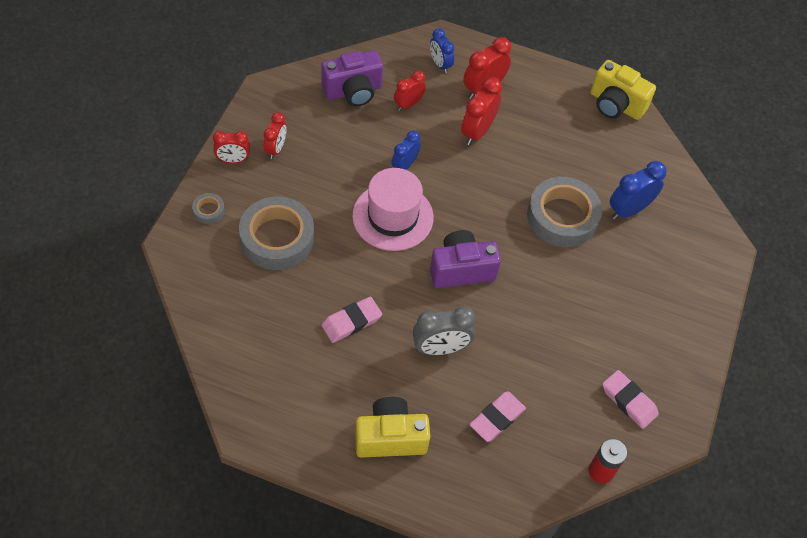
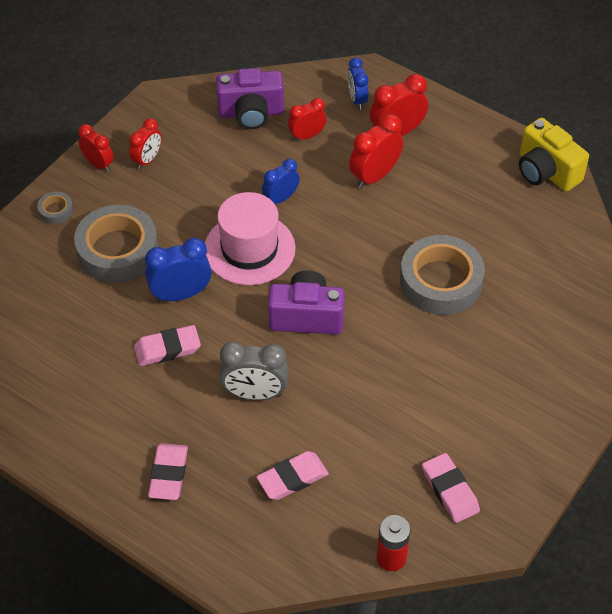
camera: 20 degrees right, 5 degrees down
(233, 160) = (98, 164): red clock -> red clock turned 150 degrees counterclockwise
(390, 437) = (168, 474): yellow camera -> pink eraser
(628, 210) = (522, 287): blue clock -> blue clock (180, 294)

